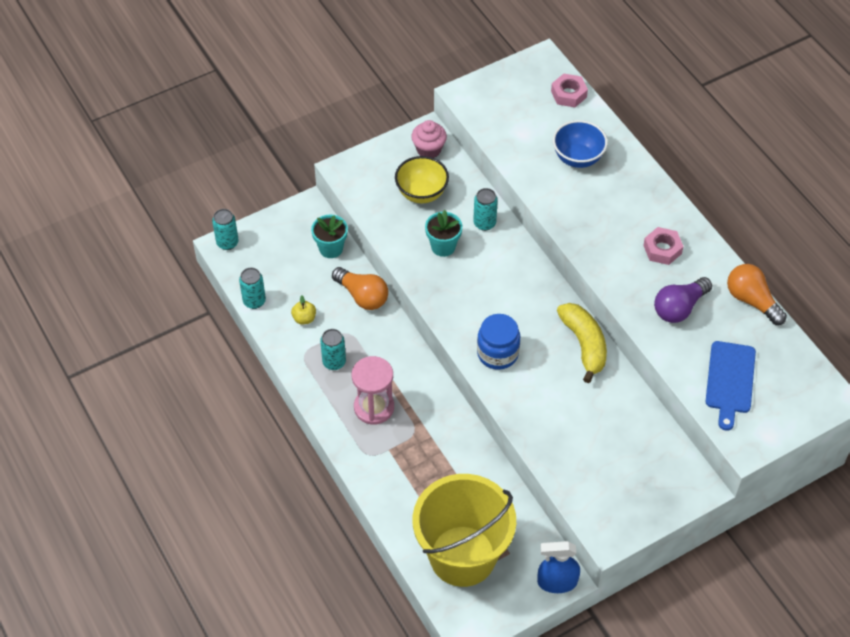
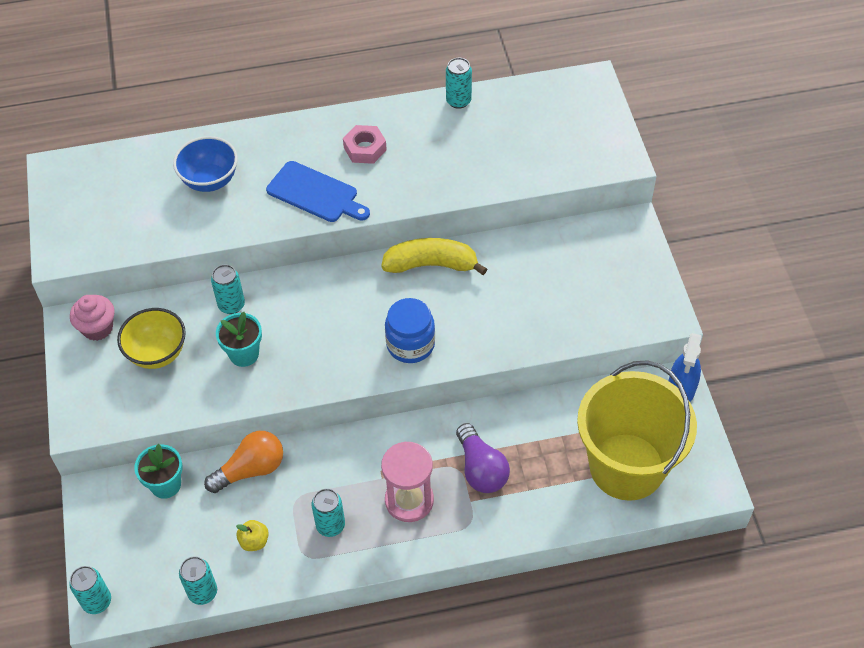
camera: 70 degrees left, 0 degrees up
(569, 94) = (117, 161): pink nut -> none
(679, 308) = (443, 158): purple light bulb -> purple light bulb (481, 469)
(730, 381) = (544, 148): blue cutting board -> blue cutting board (315, 194)
(752, 301) = (458, 101): orange light bulb -> turquoise can

